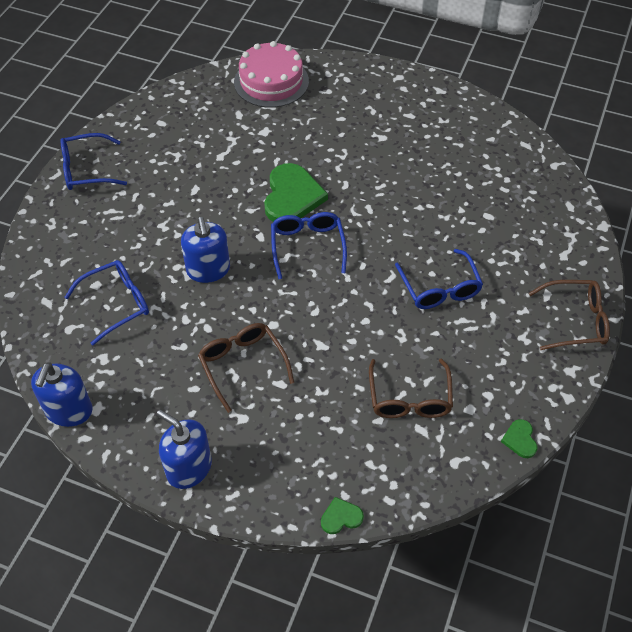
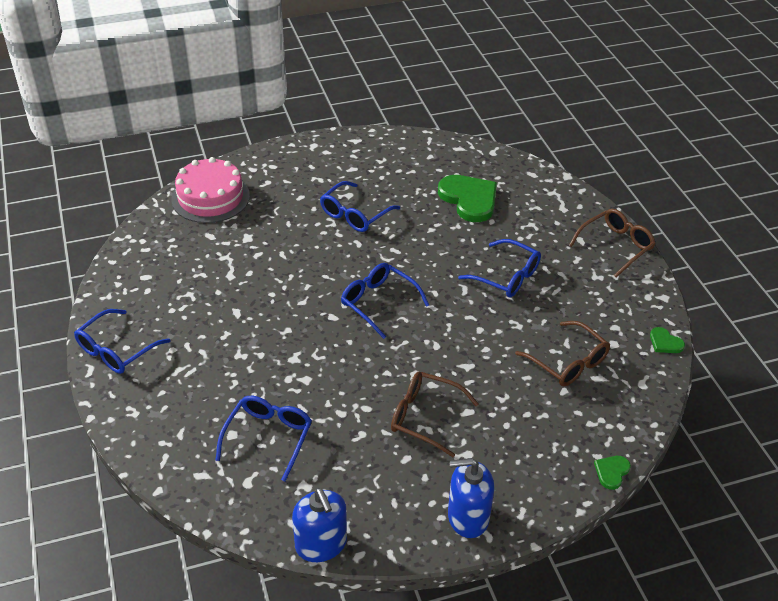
camera: 40 degrees left, 10 degrees down
(208, 270) = (318, 365): blue soap dispenser -> none
(292, 196) = (325, 273): green heart -> green heart (469, 199)
(368, 158) = (355, 214): none -> blue glasses

